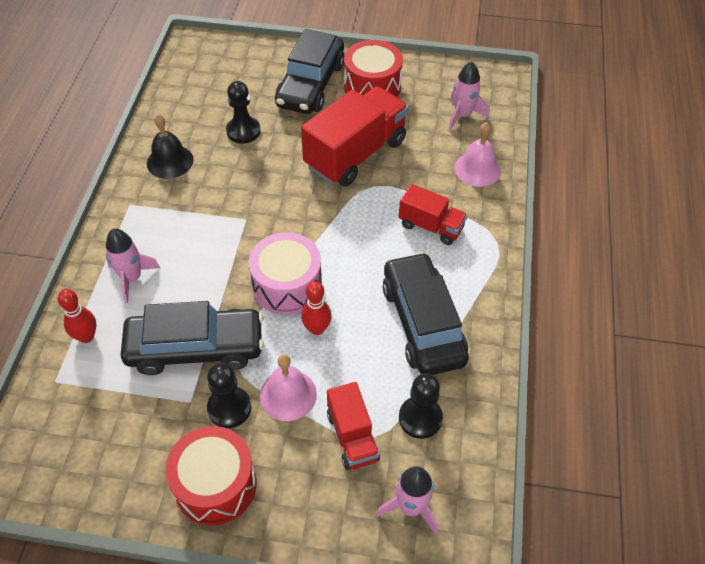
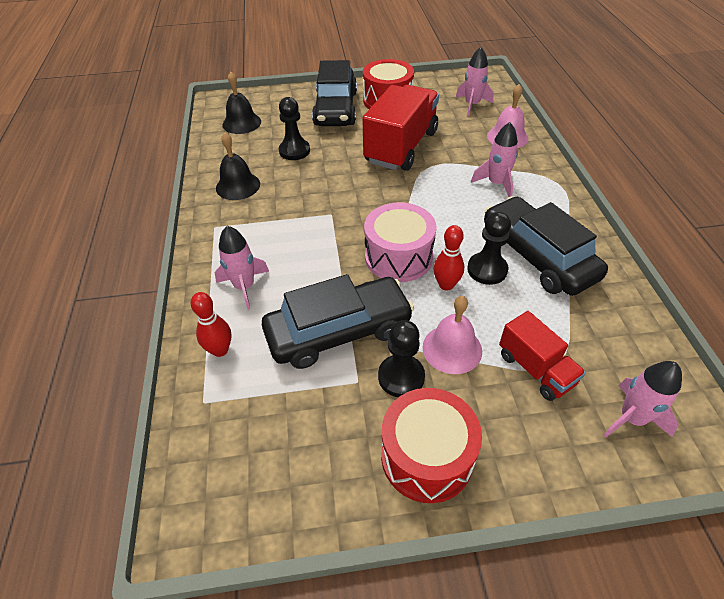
camera: 15 degrees left, 5 degrees down
(205, 80) = (241, 123): none -> black bell
(420, 418) = (587, 335): black pawn -> black pawn (487, 270)
(431, 226) = (496, 184): red truck -> pink rocket

